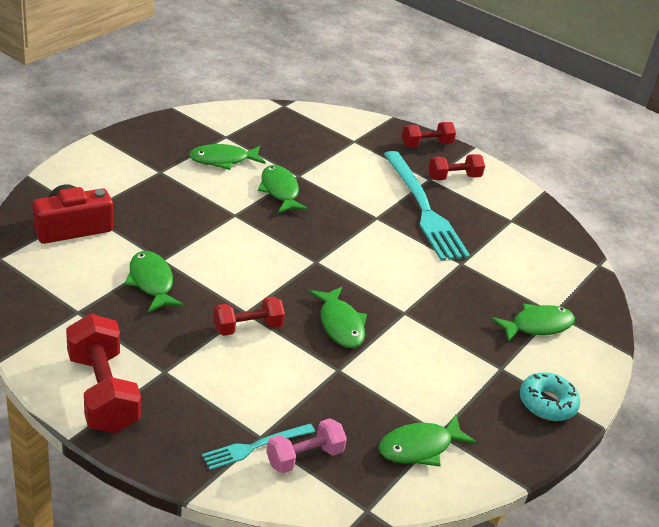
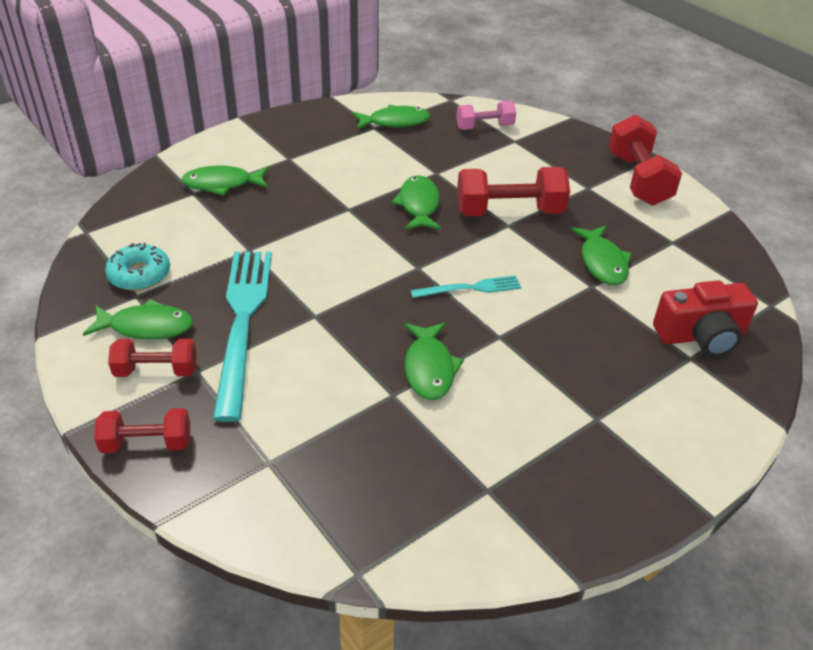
camera: 160 degrees left, 5 degrees up
(223, 160) = (500, 434): green fish -> green fish (146, 327)
(247, 327) = (509, 212): red dumbbell -> red dumbbell, size x1.65
(255, 446) = (520, 136): turquoise fork -> turquoise fork (470, 288)
(547, 403) = (270, 133): turquoise donut -> turquoise donut (139, 274)

